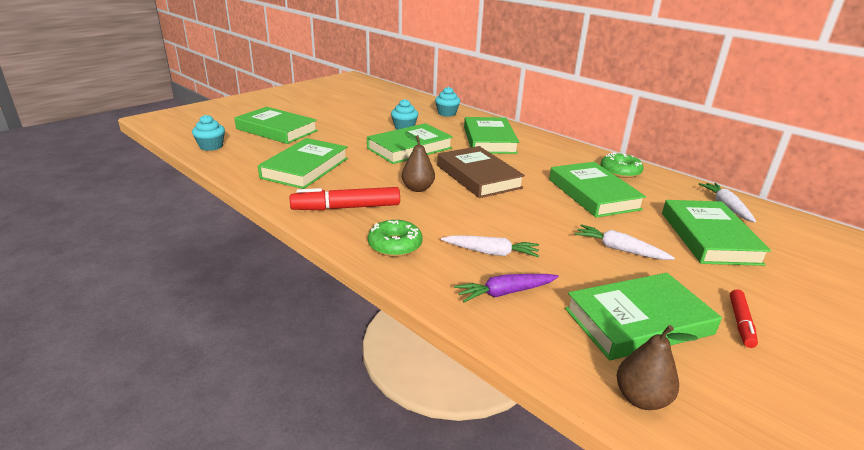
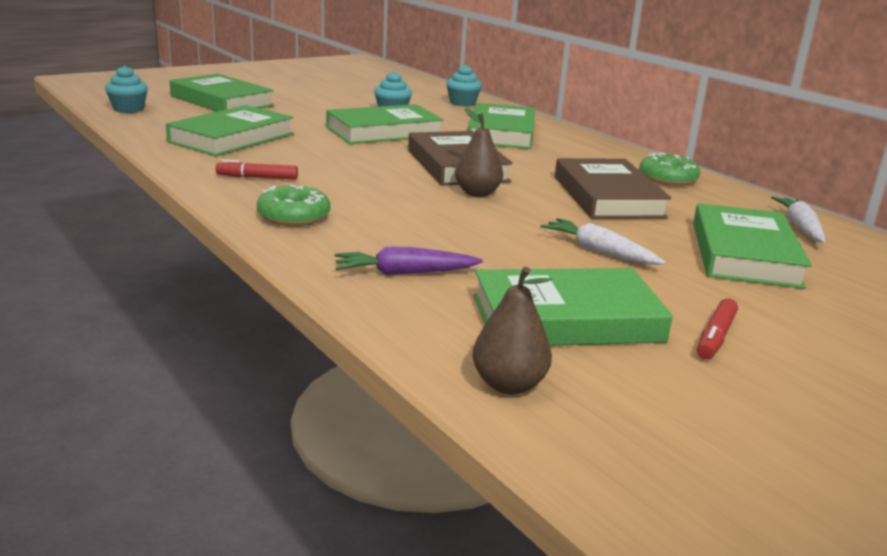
camera: 10 degrees right, 5 degrees down
(346, 207) = (257, 177): red marker -> red marker, size x0.56
(418, 188) = (365, 169): brown pear -> brown pear (477, 193)
(491, 252) = (416, 236): white carrot -> none
(593, 194) = (607, 197): green book -> brown book

